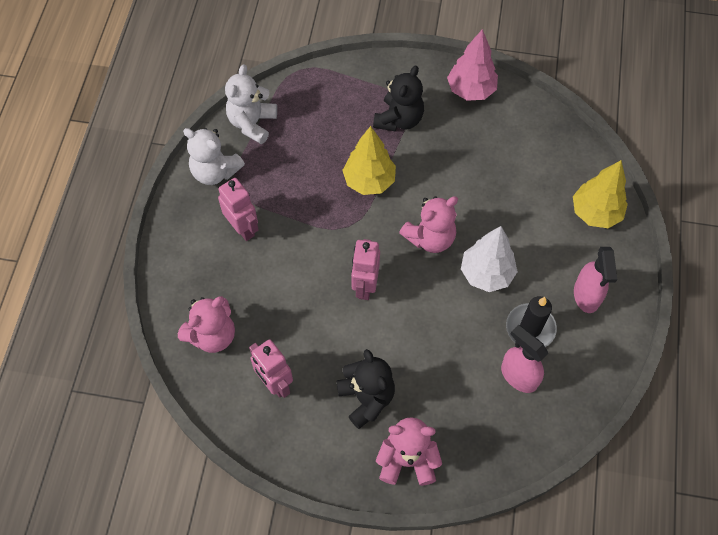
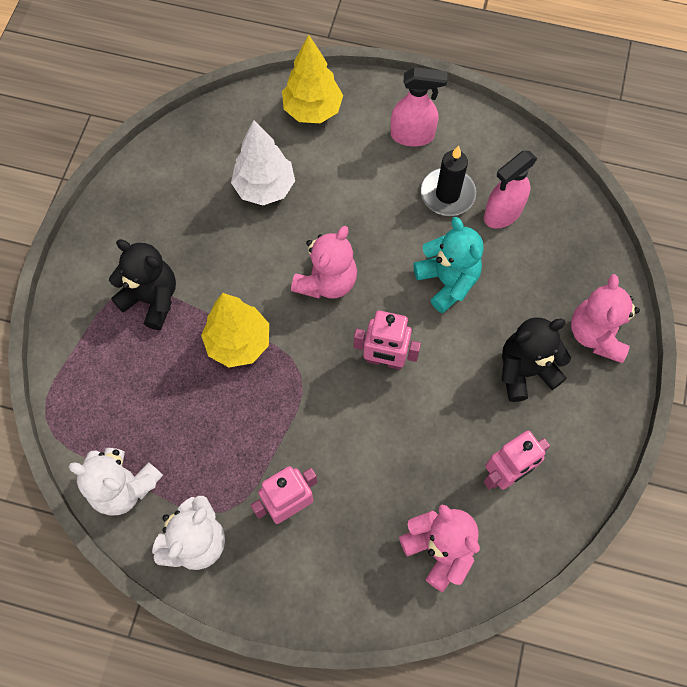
camera: 85 degrees left, 5 degrees up
(430, 238) = (326, 281): pink teddy bear -> pink teddy bear turned 60 degrees clockwise
(443, 331) = (447, 281): none -> turquoise teddy bear
(471, 90) = (123, 212): pink tree -> none
(486, 274) = (379, 228): white tree -> white tree (265, 188)

